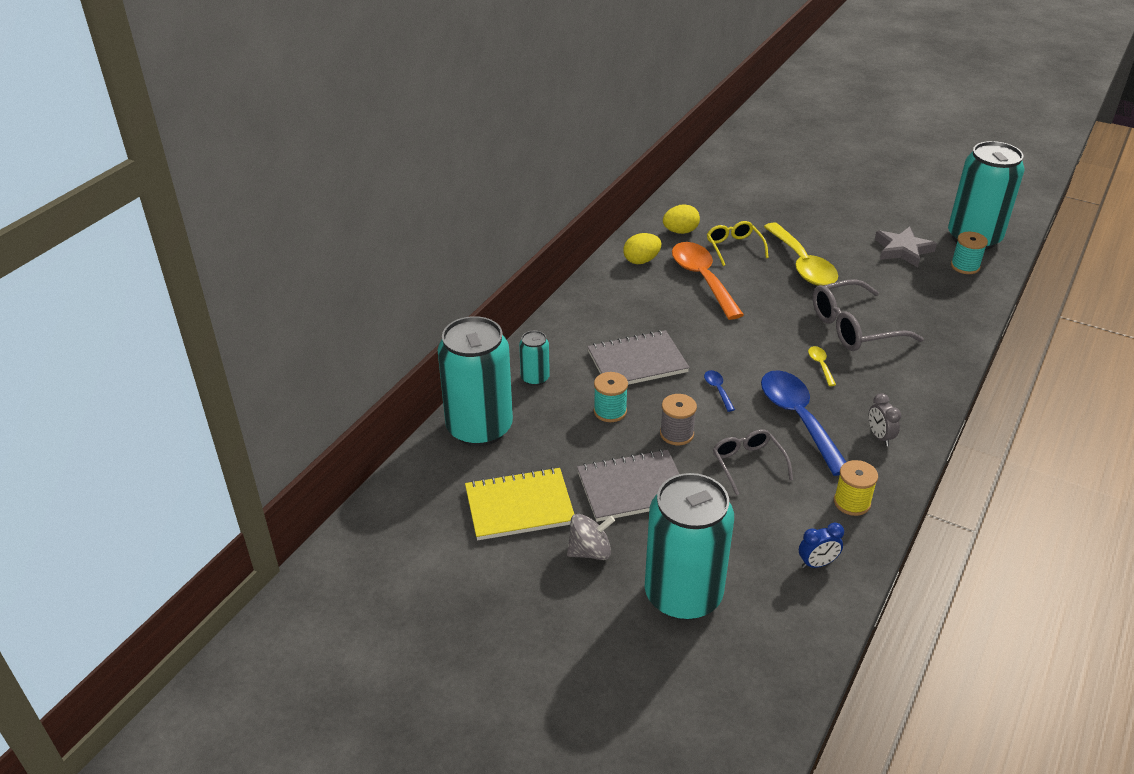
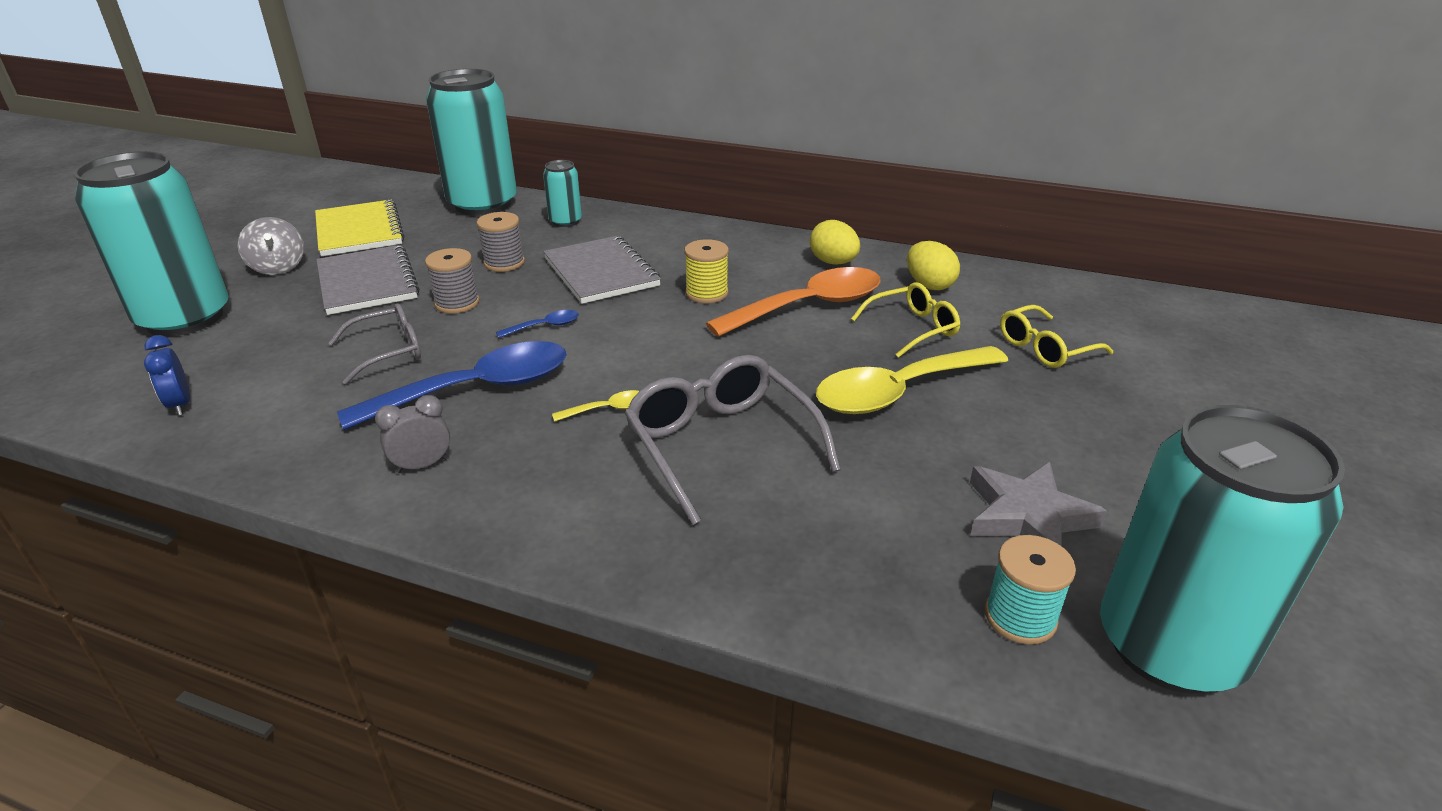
camera: 80 degrees right, 5 degrees down
(610, 411) = (504, 263): turquoise spool -> grey spool
(759, 211) = (1044, 348): none -> yellow glasses
(852, 502) = (282, 435): yellow spool -> yellow spool (707, 293)

